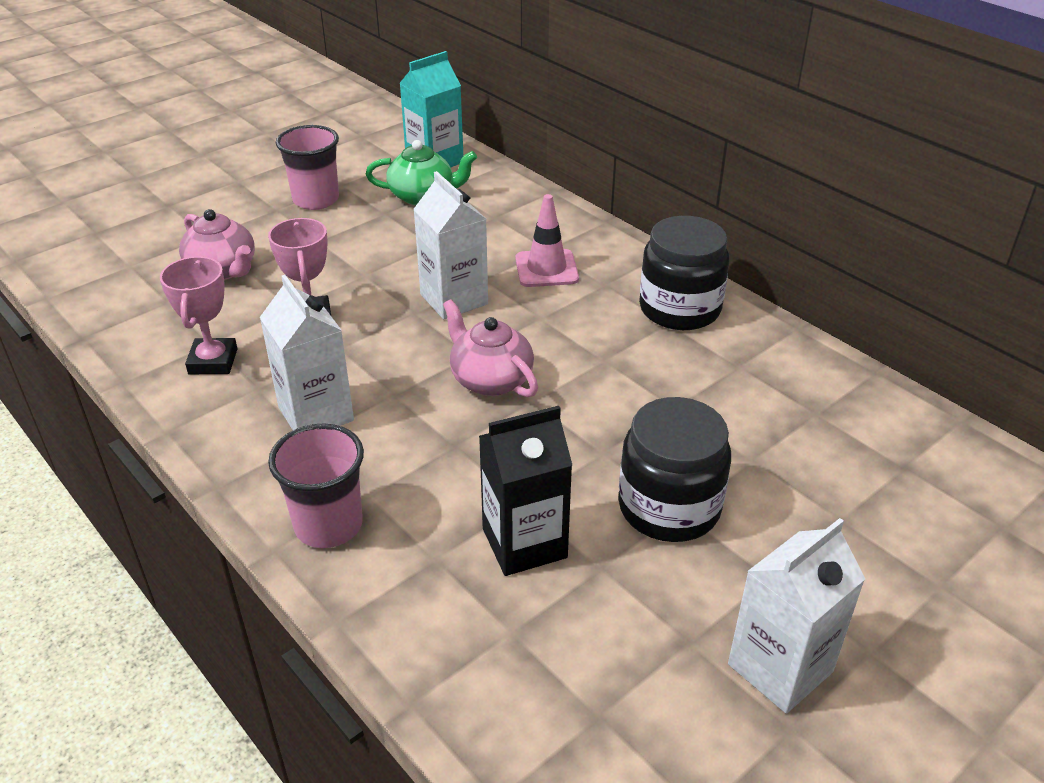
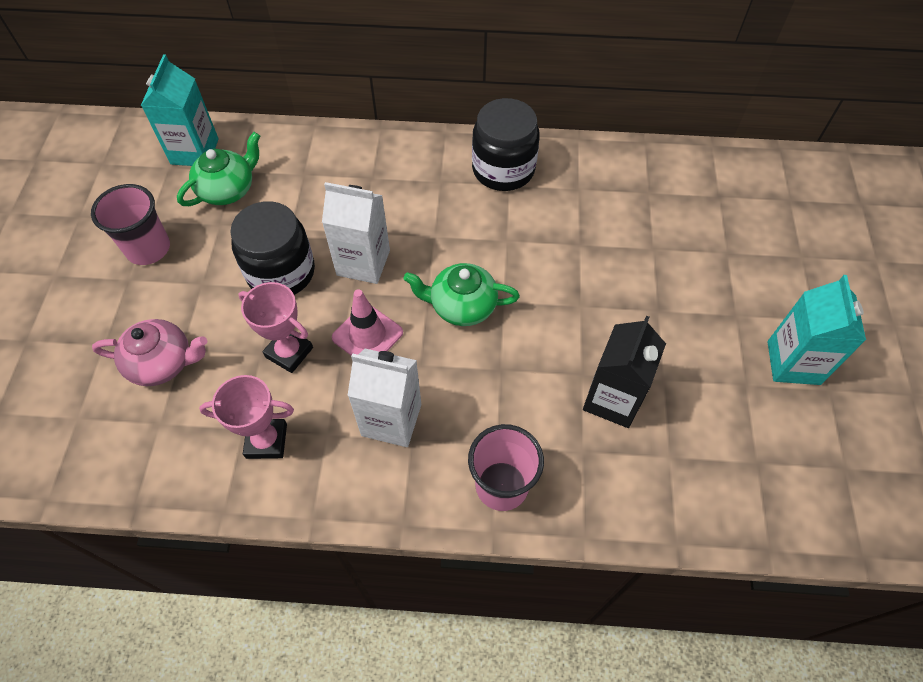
camera: 45 degrees left, 20 degrees up
(213, 361) = (266, 441): pink trophy -> pink trophy turned 45 degrees counterclockwise
(490, 379) = (462, 306): pink teapot -> green teapot
(546, 269) = (391, 194): pink traffic cone -> pink traffic cone (367, 335)
(669, 507) = (651, 313): black jar -> black jar (281, 272)
(780, 668) = (793, 362): white carton -> turquoise carton

